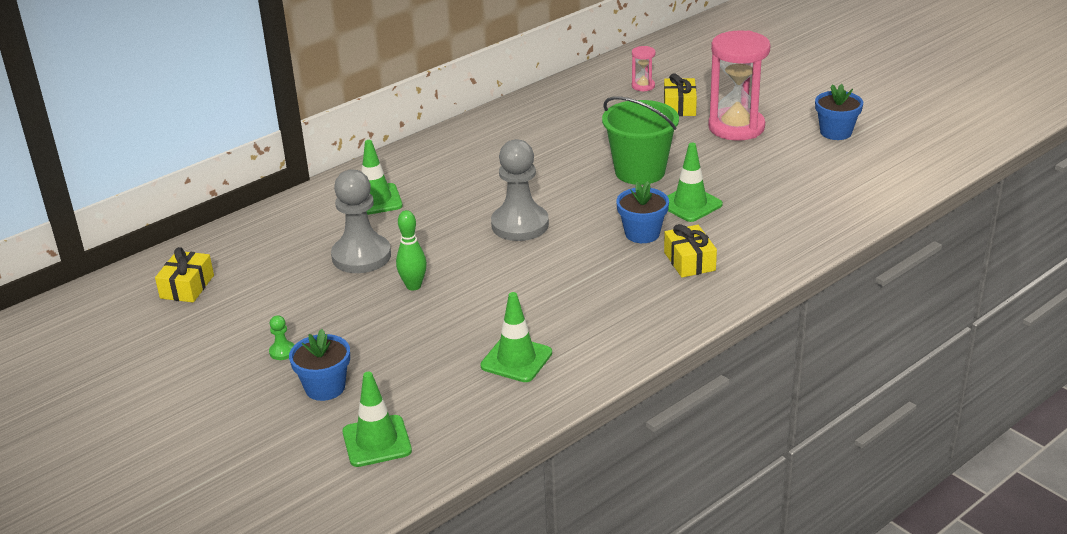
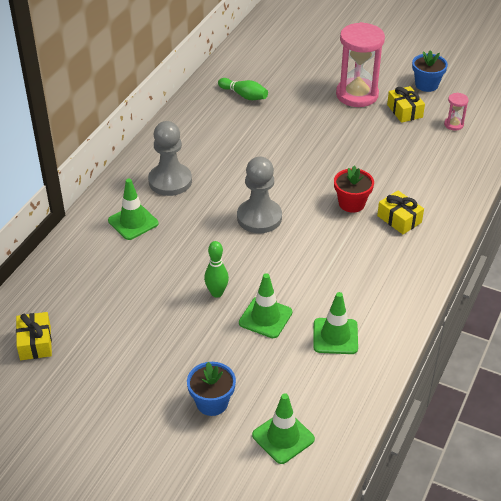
camera: 25 degrees left, 10 degrees up
(282, 351) = (156, 380): green pawn -> none
(361, 256) = (158, 277): grey pawn -> grey pawn (170, 181)
(596, 105) = (244, 95): none -> green bowling pin
(640, 172) = (315, 149): green bucket -> none
(642, 233) = (351, 203): blue flower pot -> red flower pot
(643, 86) = (267, 71): pink hourglass -> pink hourglass (453, 124)
(679, 106) = (305, 84): yellow gift -> yellow gift (404, 111)
(690, 204) = (368, 170): green traffic cone -> green traffic cone (265, 317)

